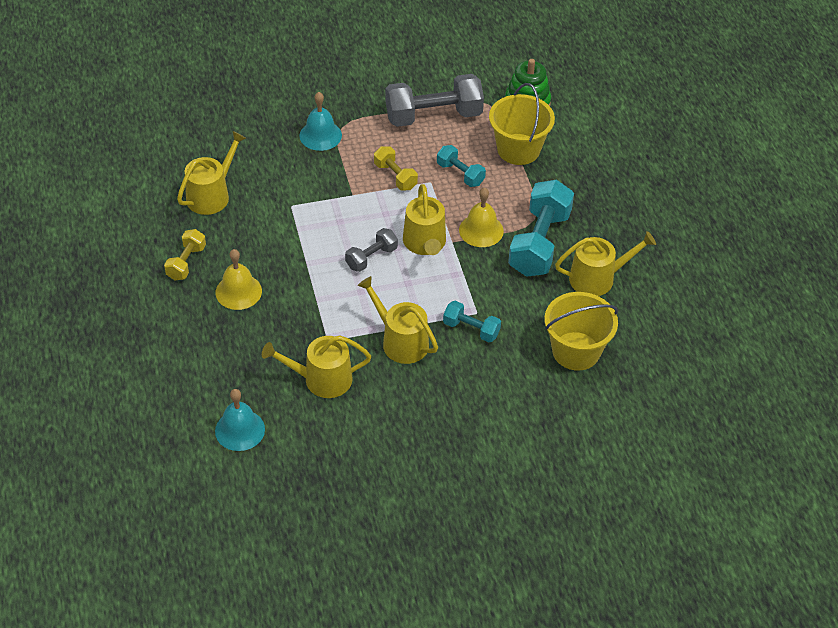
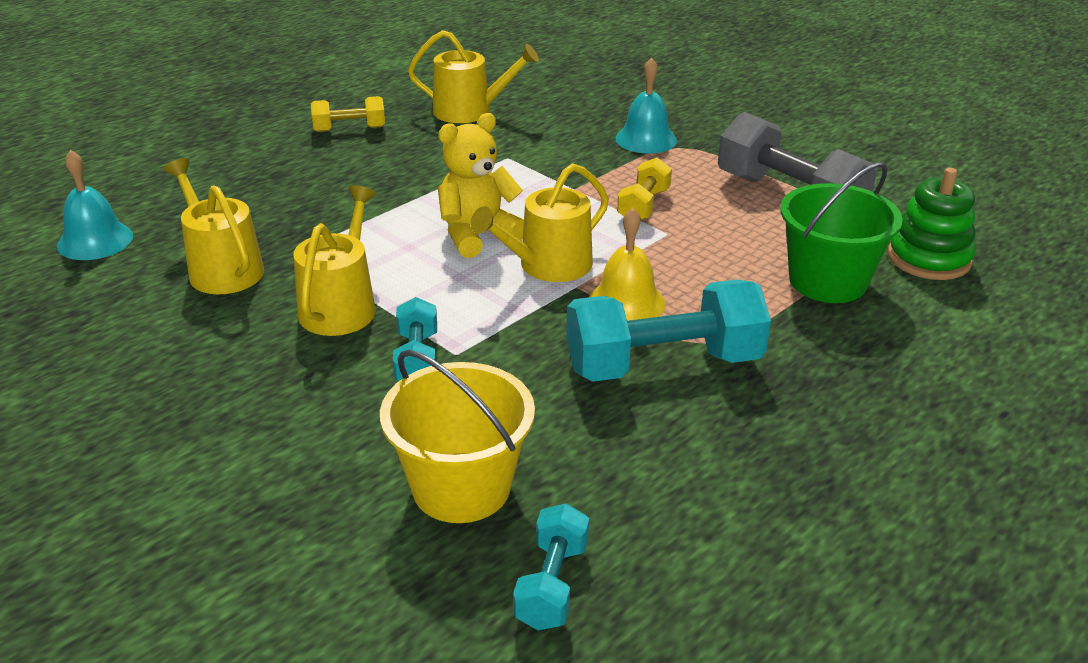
camera: 60 degrees right, 15 degrees down
(238, 291) = (331, 170): yellow bell -> none
(371, 258) = (477, 235): grey dumbbell -> yellow teddy bear
(460, 174) = (713, 250): turquoise dumbbell -> turquoise dumbbell (552, 584)
(518, 149) = (827, 281): yellow bucket -> green bucket
(597, 278) = (655, 454): yellow watering can -> none

